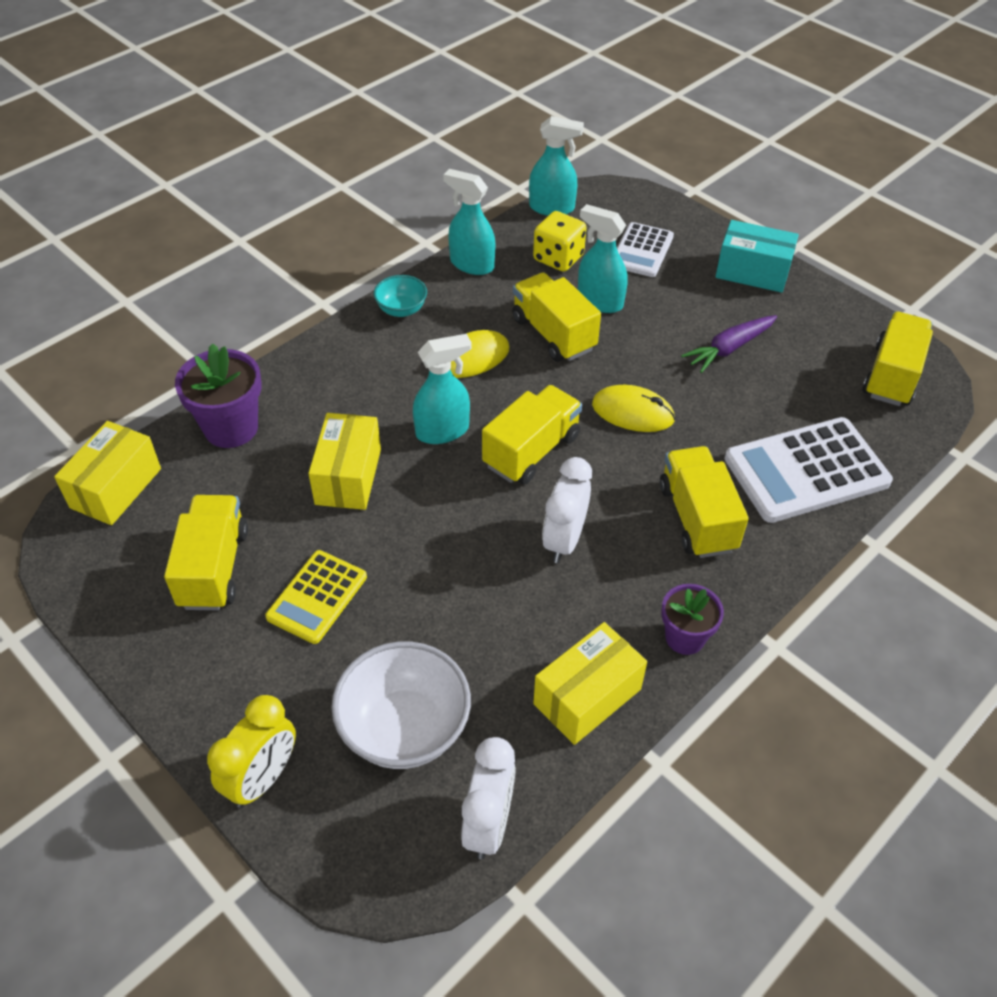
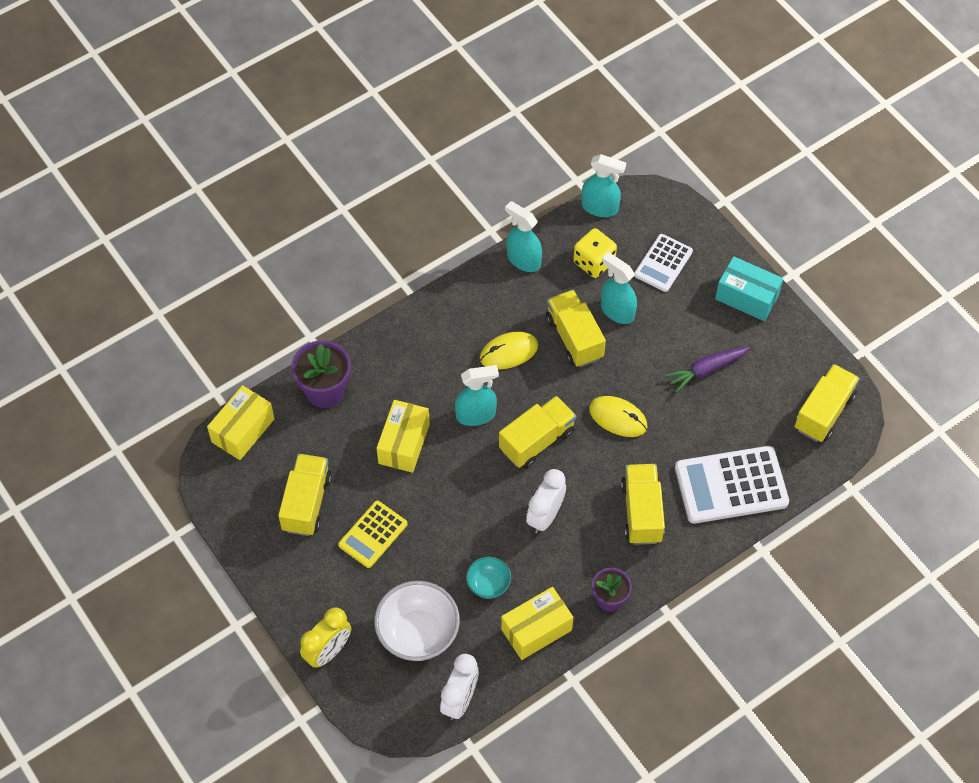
camera: 10 degrees right, 10 degrees up
(401, 309) = (462, 298): turquoise bowl -> turquoise bowl (488, 584)

